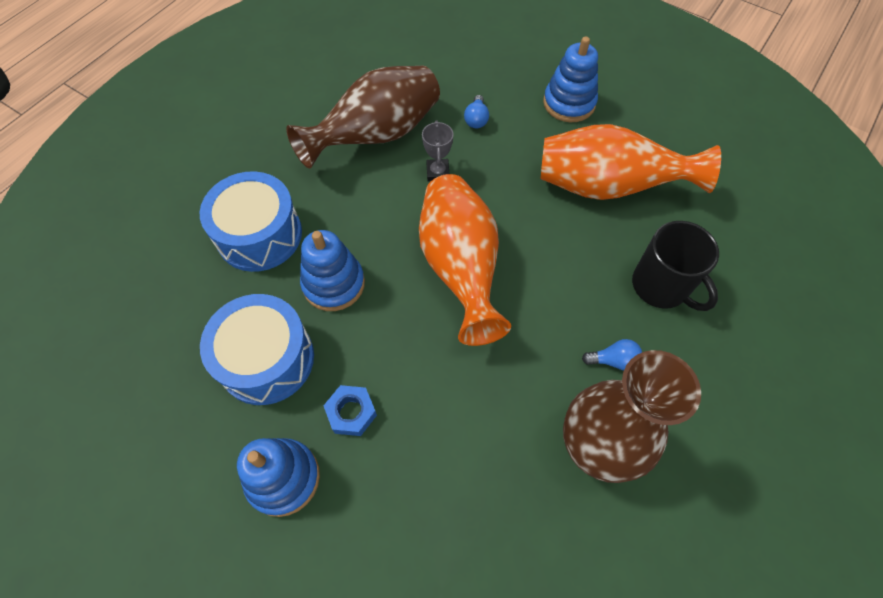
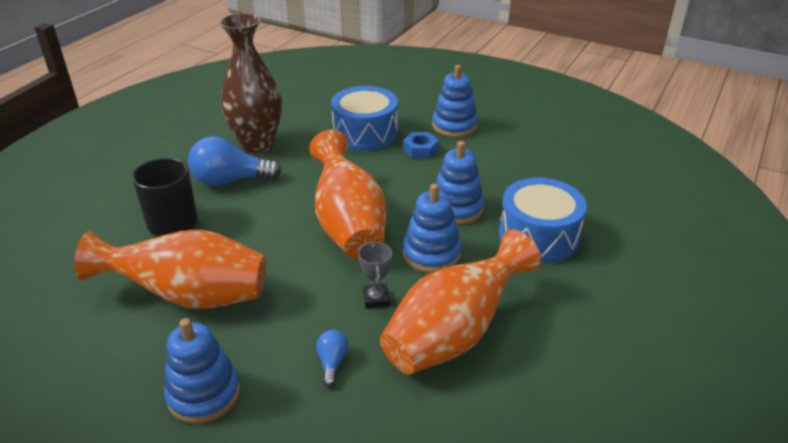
camera: 175 degrees right, 25 degrees down
(266, 359) = (490, 168): blue drum -> blue drum (365, 133)
(377, 136) = (454, 333): brown vase -> orange vase
(377, 219) = (431, 254): none -> blue stacking toy
(613, 360) = (230, 180): blue light bulb -> blue light bulb, size x2.07

